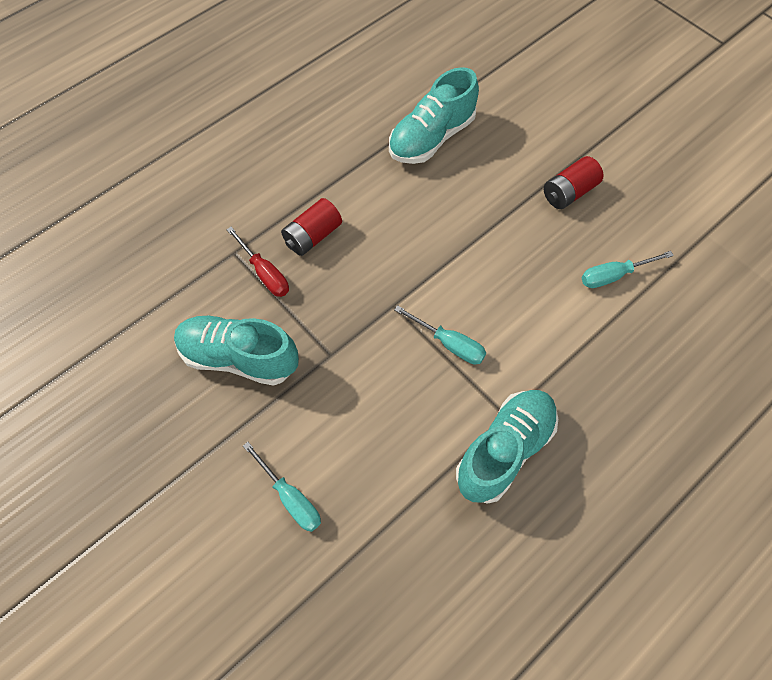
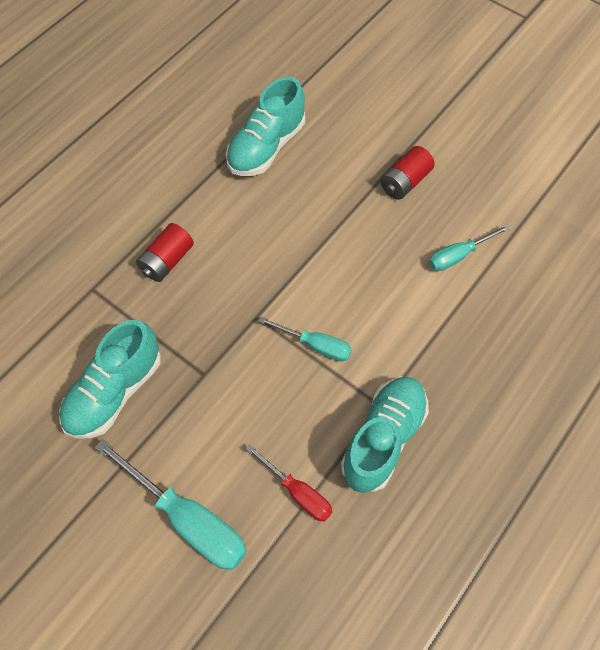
camera: 10 degrees left, 0 degrees up
(239, 357) = (115, 391): turquoise shoe -> turquoise shoe turned 60 degrees counterclockwise
(265, 273) = (126, 304): red screwdriver -> red screwdriver (298, 492)
(290, 498) = (188, 519): turquoise screwdriver -> turquoise screwdriver, size x1.72

